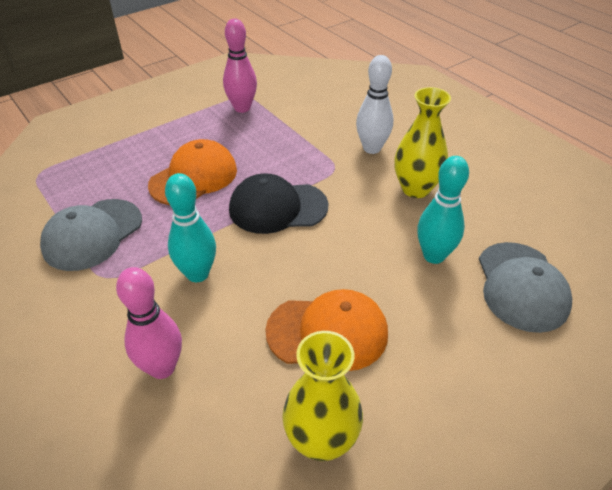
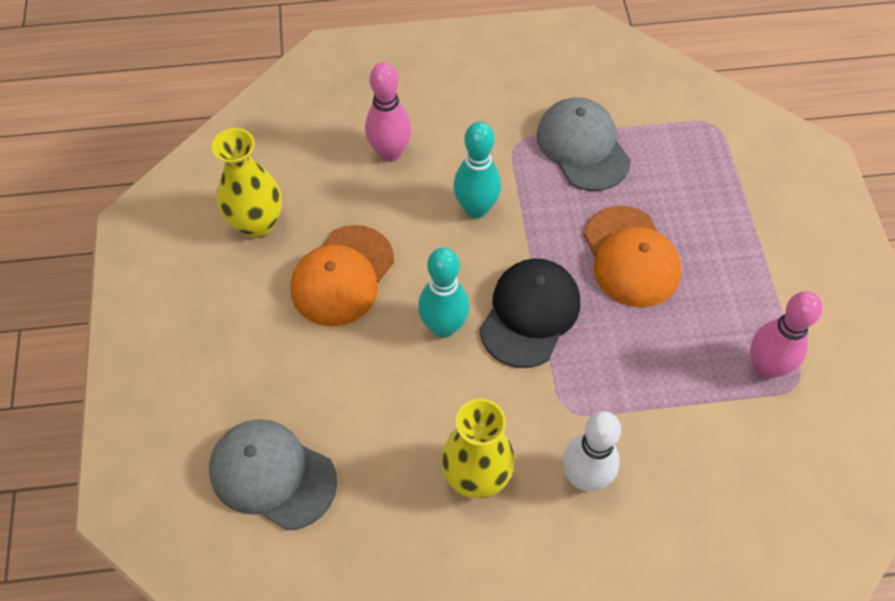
camera: 120 degrees right, 15 degrees up
(434, 256) = (365, 421): turquoise bowling pin -> turquoise bowling pin (443, 327)

